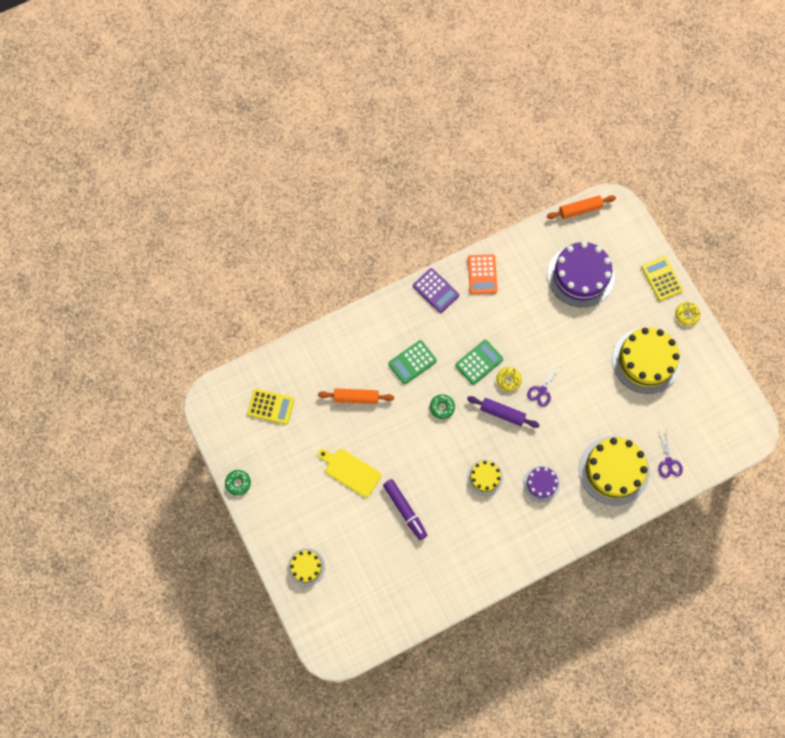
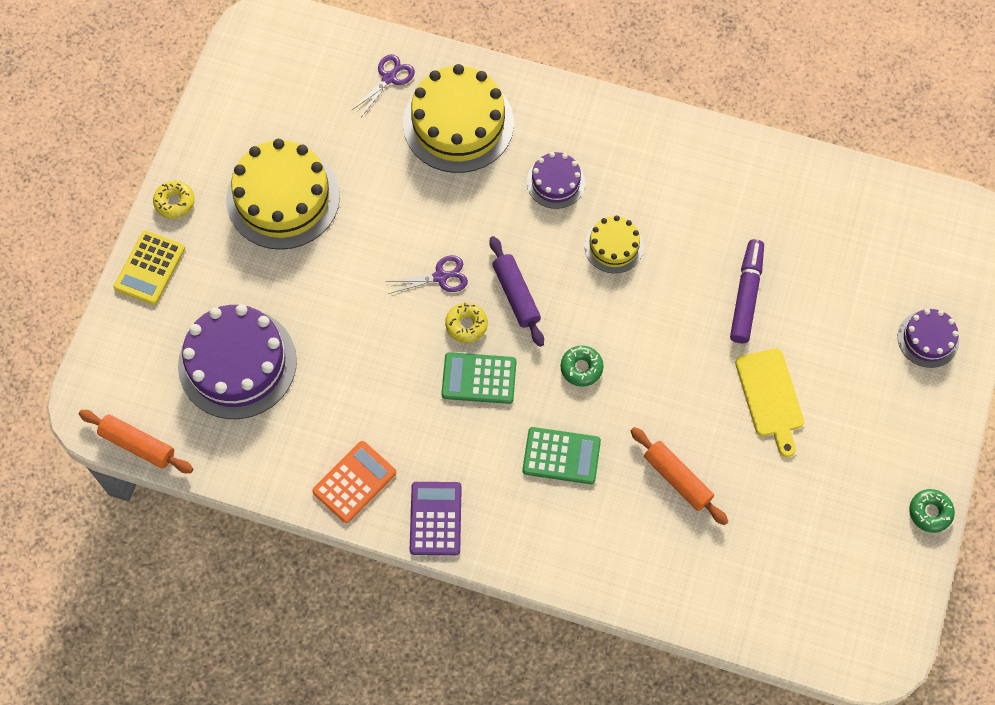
camera: 135 degrees left, 5 degrees down
(271, 406) = (801, 571): yellow calculator -> none
(306, 567) = (928, 339): yellow cake -> purple cake

